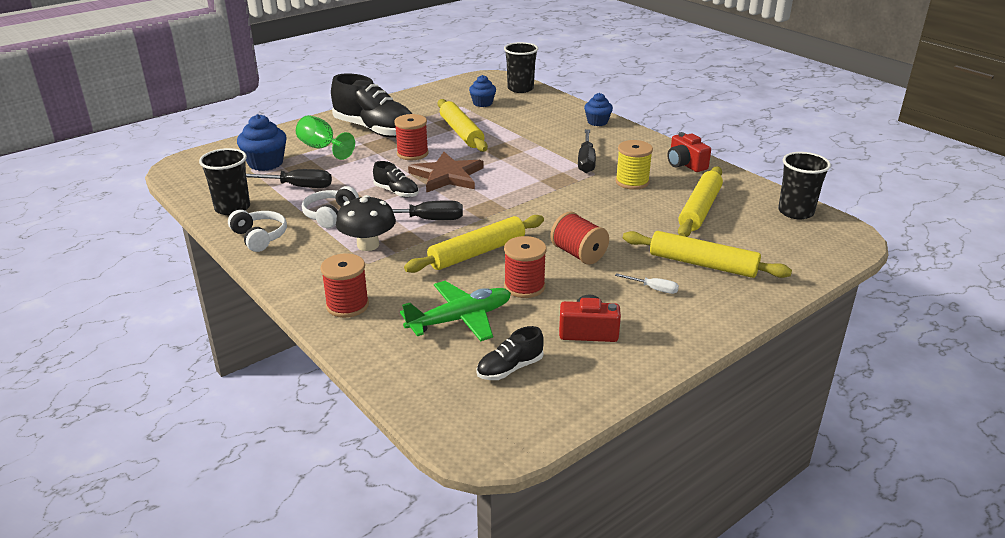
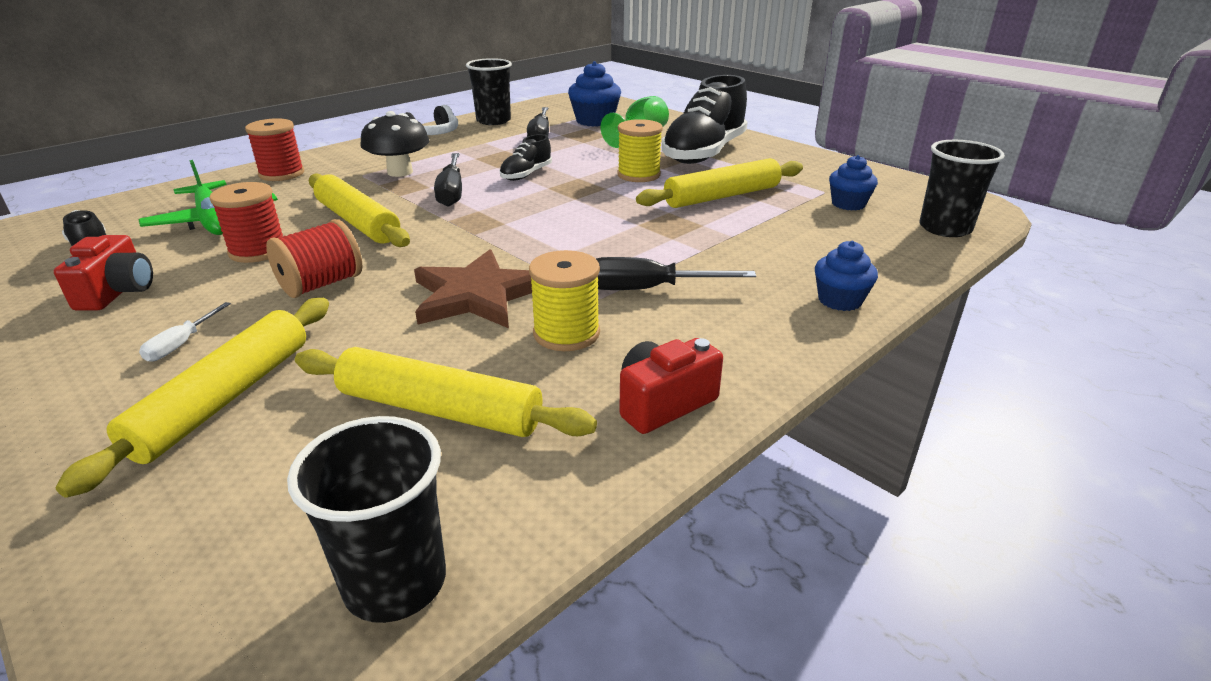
camera: 85 degrees right, 0 degrees up
(330, 215) = (472, 153): white headphones -> none
(412, 153) = (639, 175): red spool -> yellow spool
(447, 176) = (574, 196): brown star -> brown star (477, 295)

